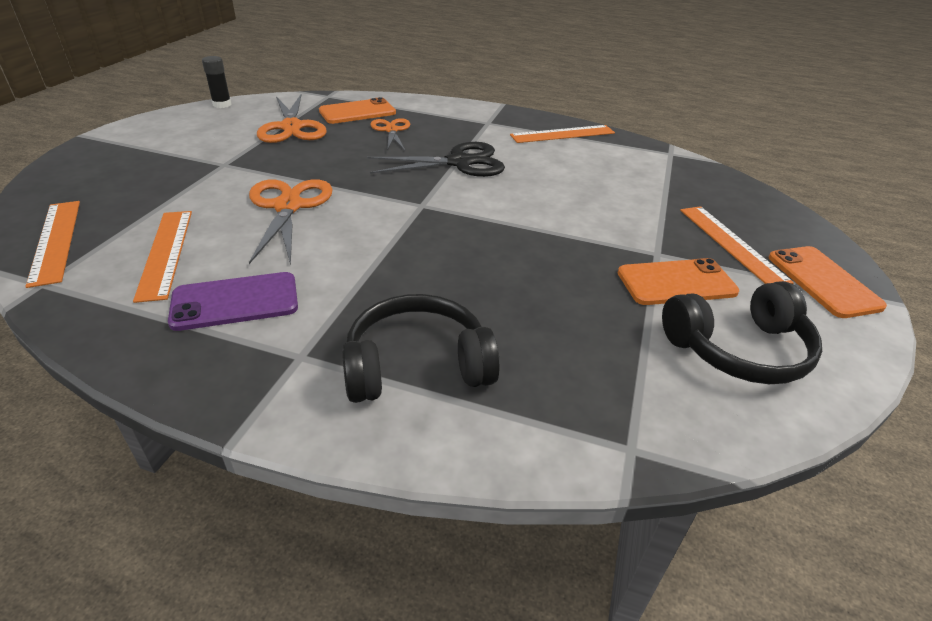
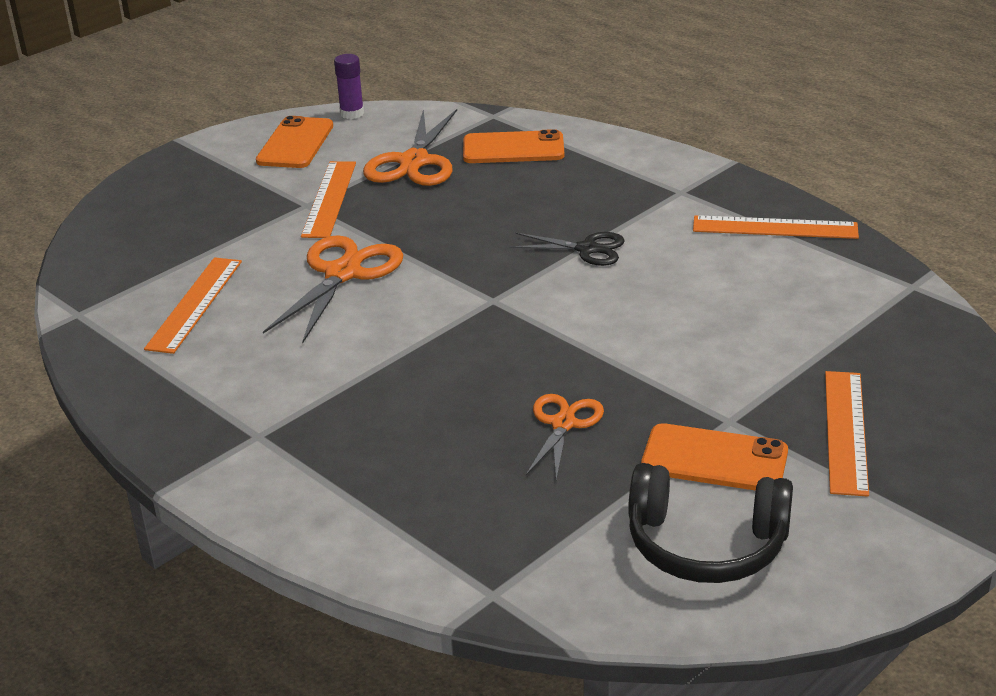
camera: 30 degrees right, 5 degrees down
(56, 241) = (105, 270): orange ruler -> orange ruler (330, 199)
(222, 104) = (352, 113): black glue stick -> purple glue stick
(235, 302) = (231, 370): purple phone -> none
(391, 130) = (536, 185): orange scissors -> orange scissors (563, 424)
(417, 365) = (356, 471): black headphones -> none
(459, 162) = (587, 249): black scissors -> black scissors, size x0.62
(823, 281) = (915, 504): orange phone -> orange phone (295, 143)

